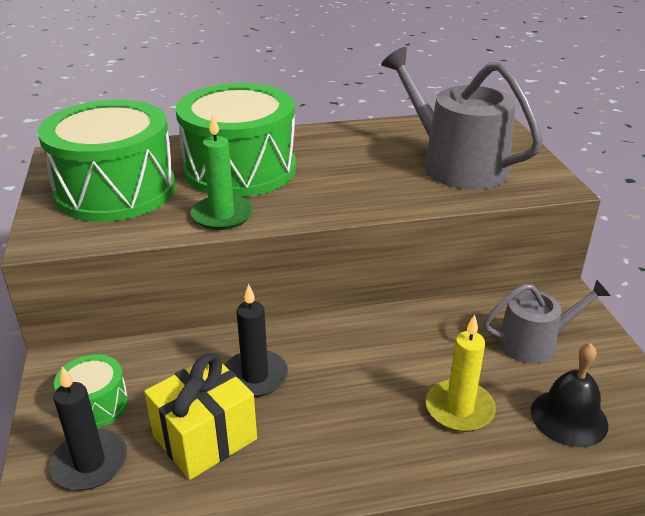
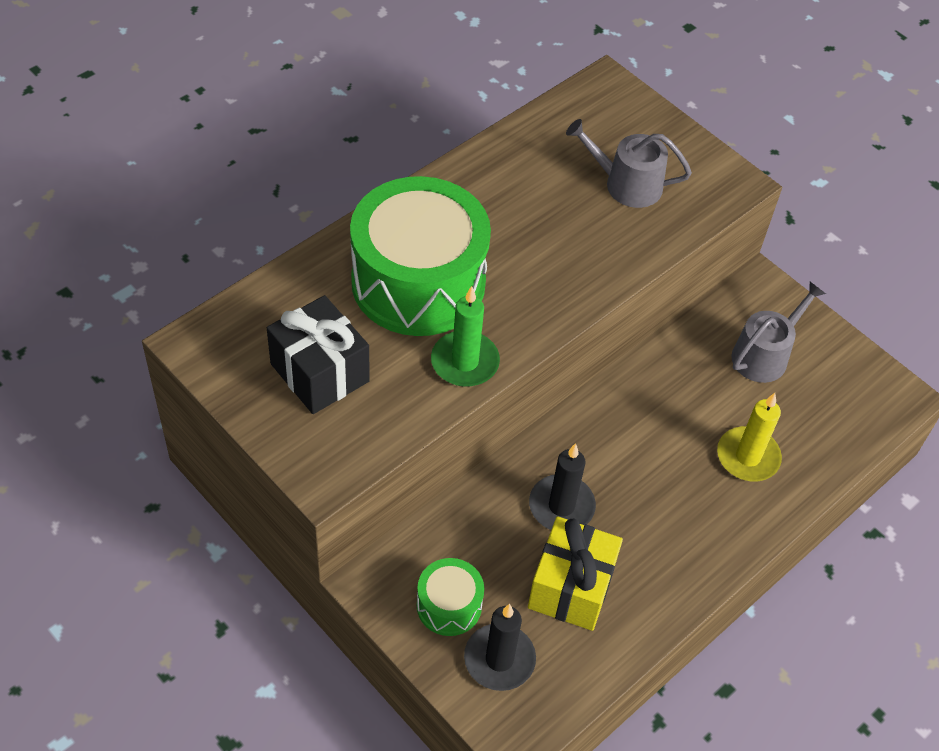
camera: 35 degrees left, 20 degrees up
(116, 190) = (319, 372): green drum -> black gift
(456, 164) = (626, 184): grey watering can -> grey watering can, size x0.60
(569, 417) = (831, 425): black bell -> none

